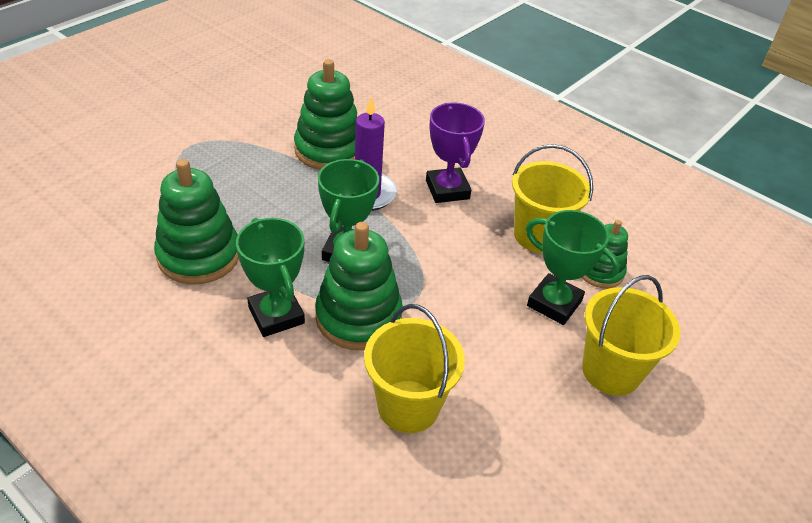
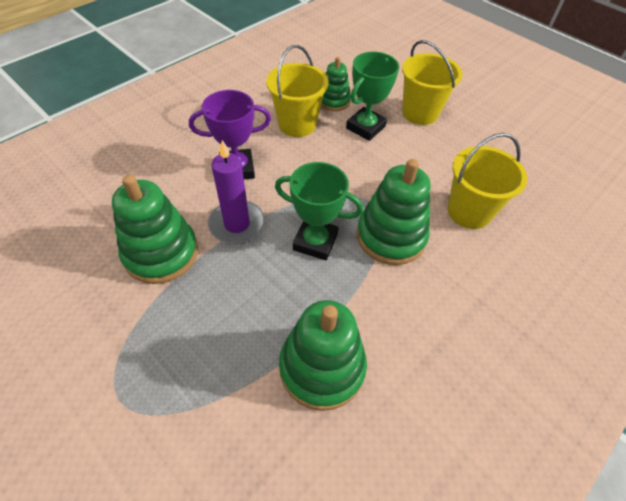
camera: 85 degrees left, 10 degrees up
(276, 315) = (395, 294): green trophy -> none

